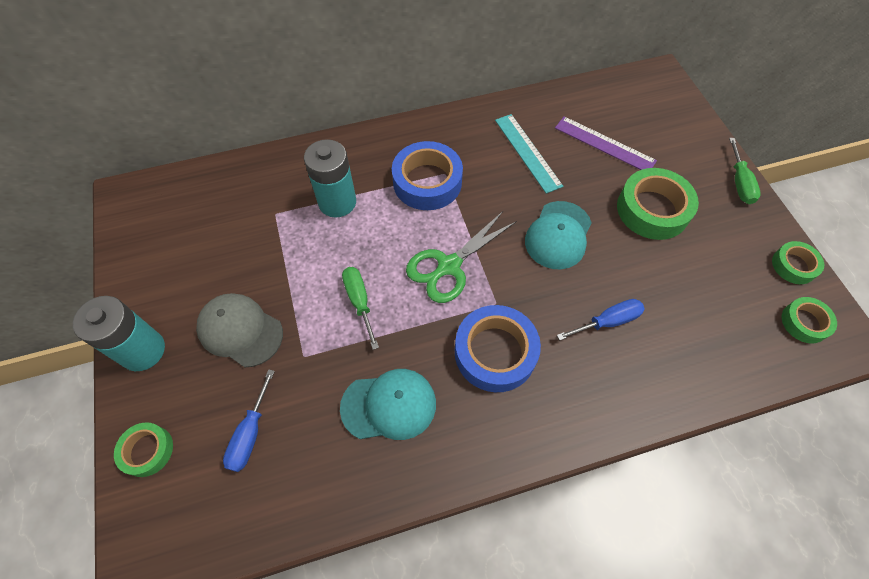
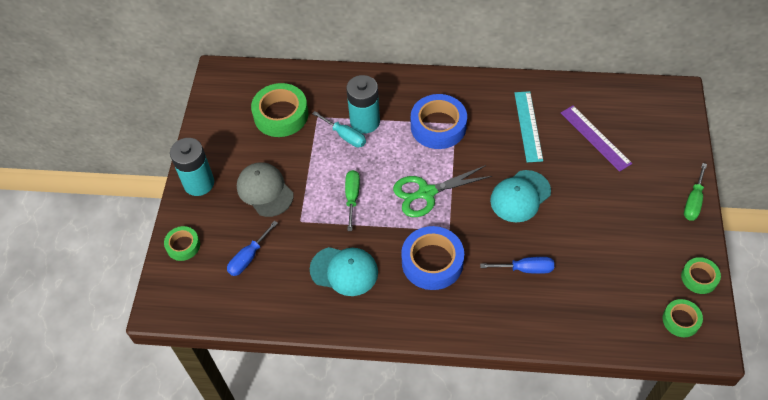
camera: 25 degrees right, 5 degrees down
(319, 227) = (345, 136): none -> turquoise screwdriver
(652, 209) = (606, 200): green tape -> green tape (281, 115)

